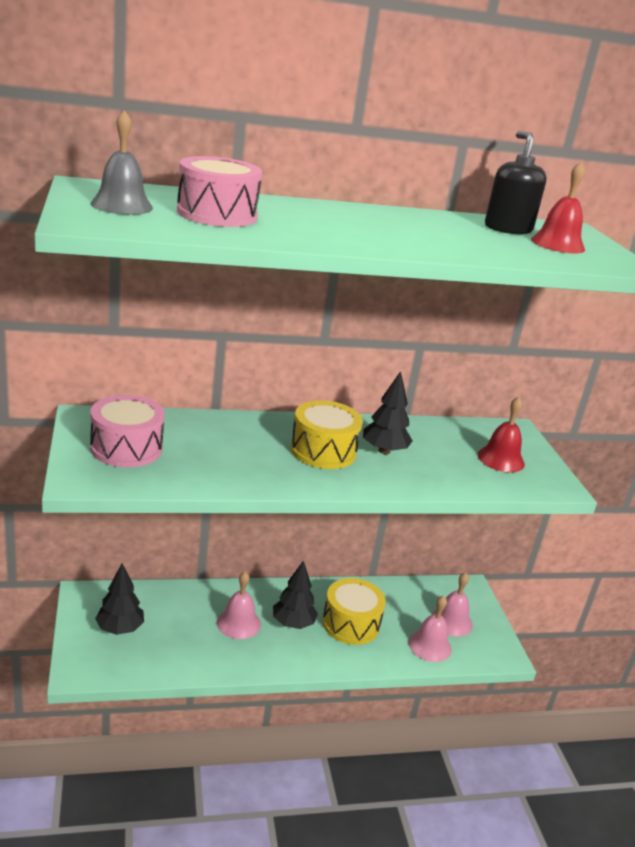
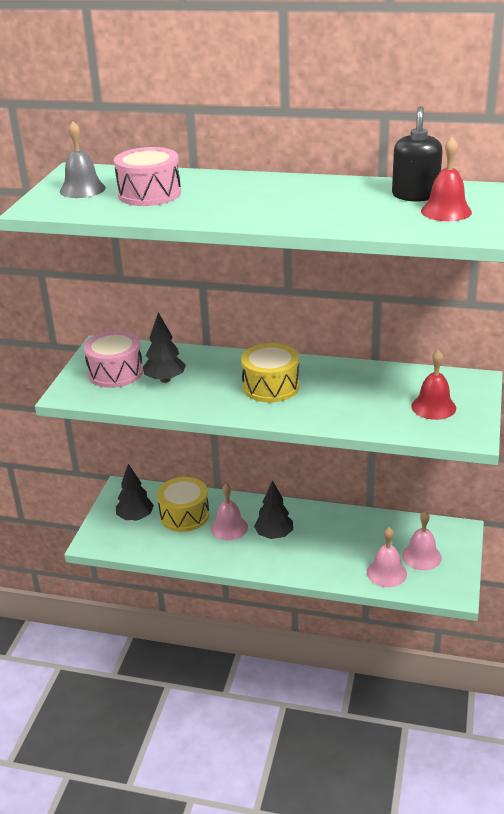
camera: 30 degrees right, 5 degrees up
(351, 623) = (325, 543): yellow drum -> yellow drum (184, 515)
(384, 451) = (325, 390): black tree -> black tree (165, 379)

